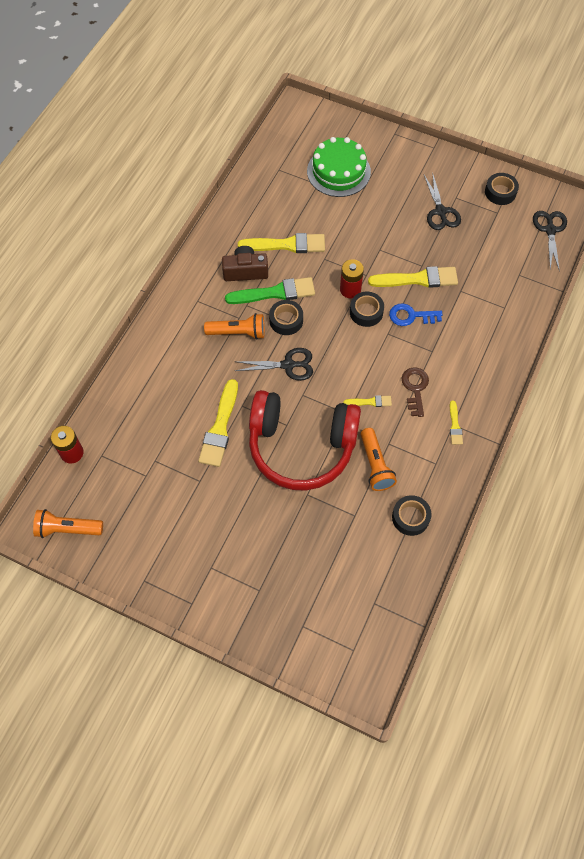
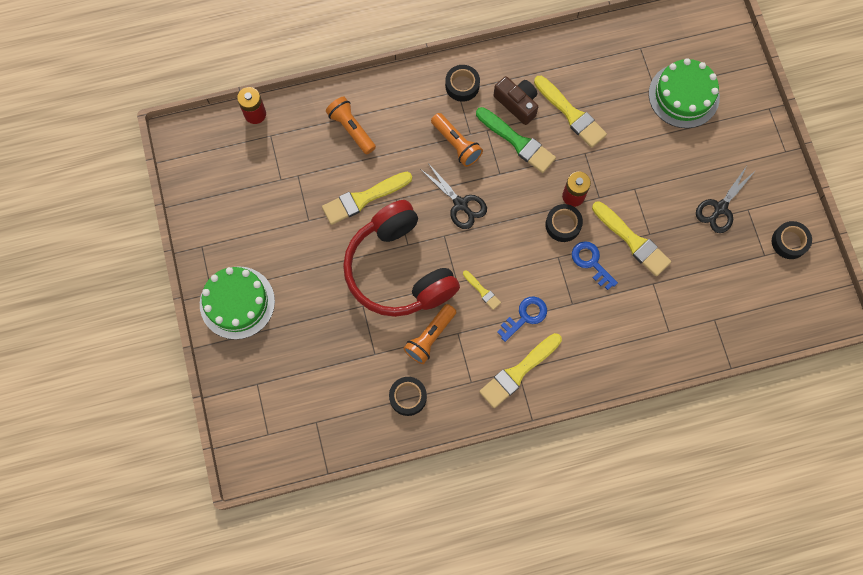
camera: 50 degrees right, 10 degrees up
(67, 529) = (196, 162): orange flashlight -> orange flashlight (351, 129)
(219, 588) = (237, 302): none -> green cake
(286, 320) = (499, 170): black tape -> black tape (462, 85)
(415, 388) = (525, 316): brown key -> blue key
(455, 425) = (518, 372): yellow brush -> yellow brush, size x1.98
(550, 230) = (787, 313): black scissors -> none

